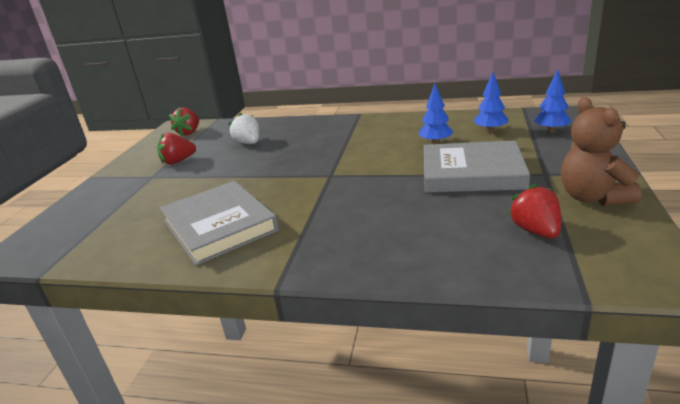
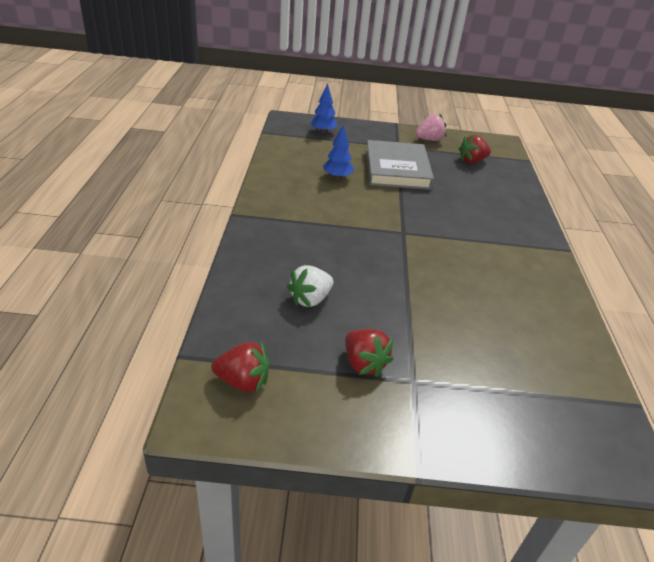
camera: 105 degrees left, 10 degrees up
(219, 226) = (509, 290): grey book -> none
(490, 131) = (316, 152): blue tree -> none
(592, 197) = (429, 140): brown teddy bear -> pink strawberry

